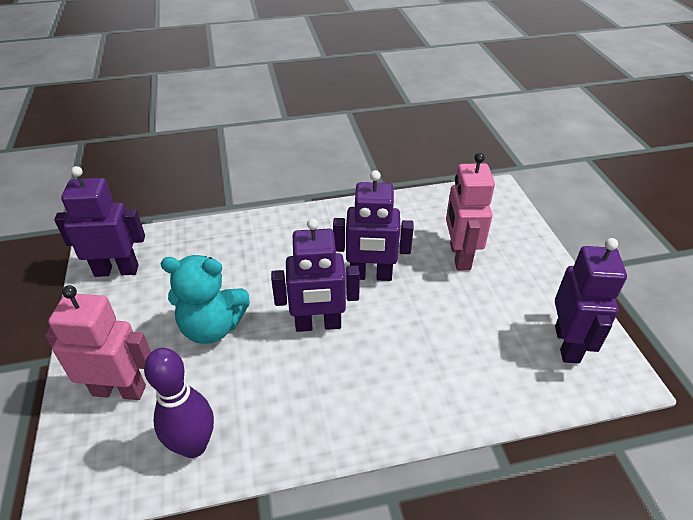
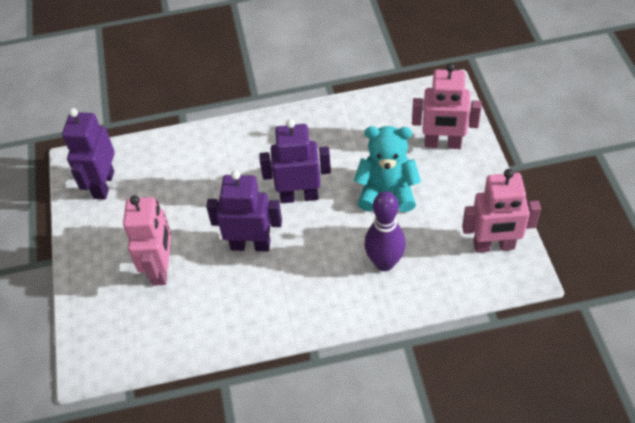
camera: 175 degrees left, 10 degrees up
(117, 270) = (494, 246): purple robot -> pink robot
(193, 445) = (379, 113): purple bowling pin -> purple bowling pin (384, 263)

